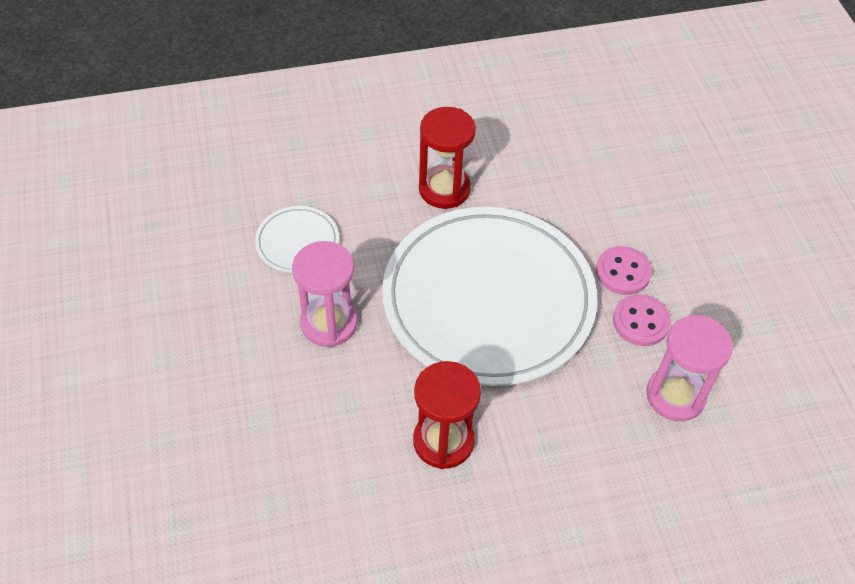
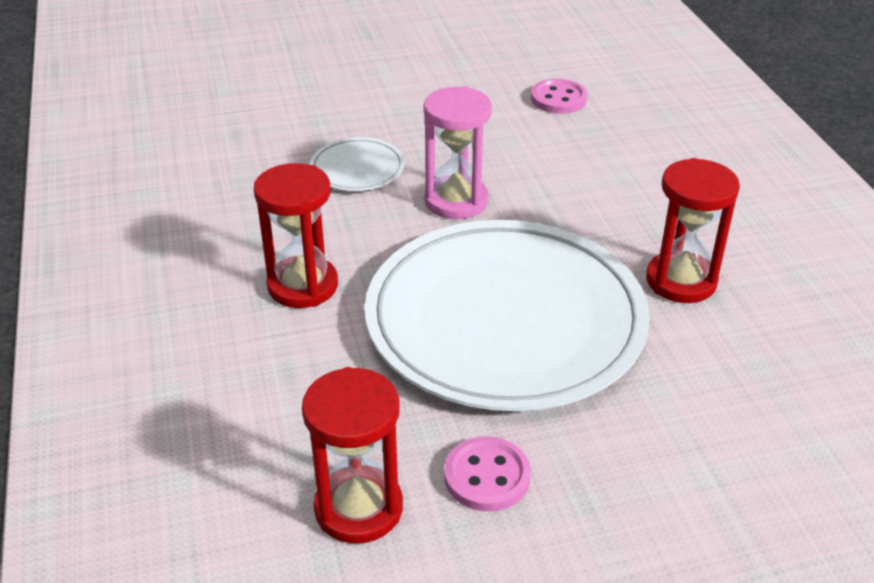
camera: 90 degrees right, 15 degrees down
(297, 242) = (563, 174): white plate -> white plate (357, 169)
(623, 272) = (577, 461): pink button -> pink button (558, 99)
(675, 395) = (358, 508): pink hourglass -> red hourglass

